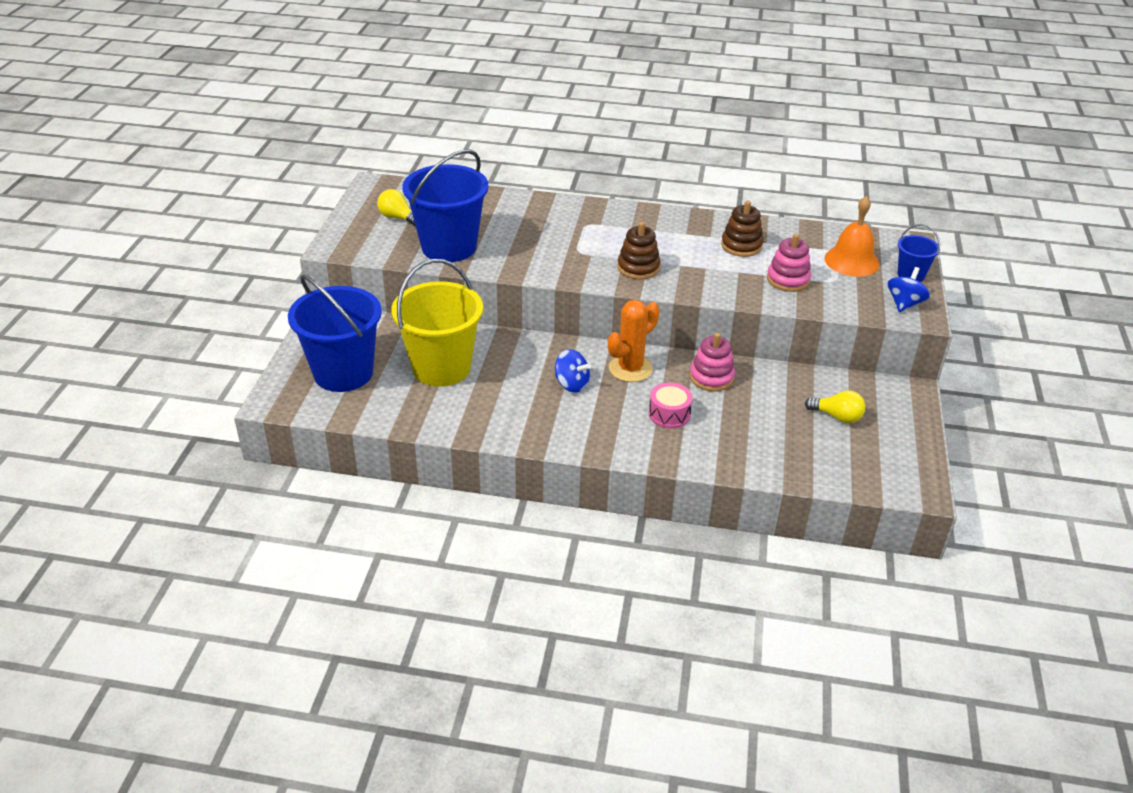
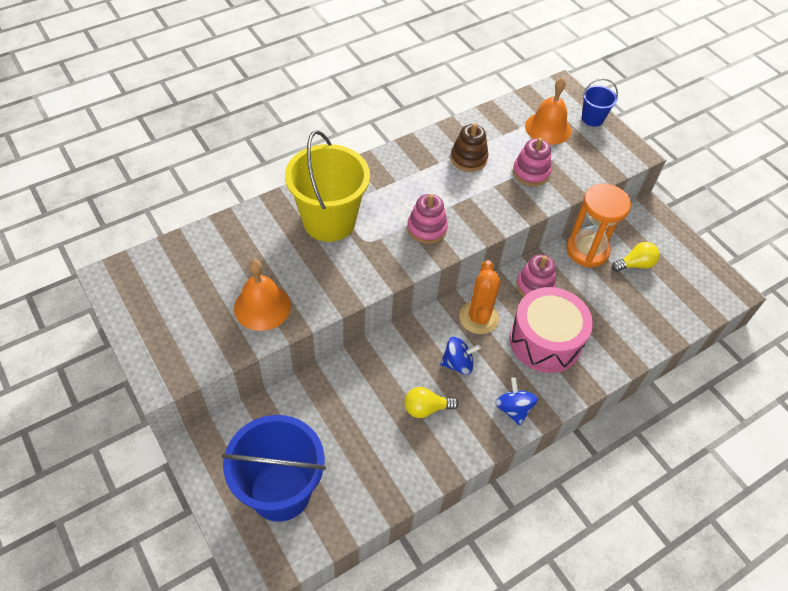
camera: 45 degrees left, 15 degrees up
(398, 218) = (179, 303): yellow light bulb -> yellow light bulb (426, 408)
(441, 368) = (350, 422): yellow bucket -> yellow bucket (329, 221)
(449, 247) = (262, 307): blue bucket -> orange bell
(638, 268) = (427, 228): brown stacking toy -> pink stacking toy
(669, 414) = (545, 341): pink drum -> pink drum, size x1.98
(800, 382) = (587, 250): none -> orange hourglass
(904, 304) = (615, 148): blue spinning top -> blue spinning top (513, 409)

